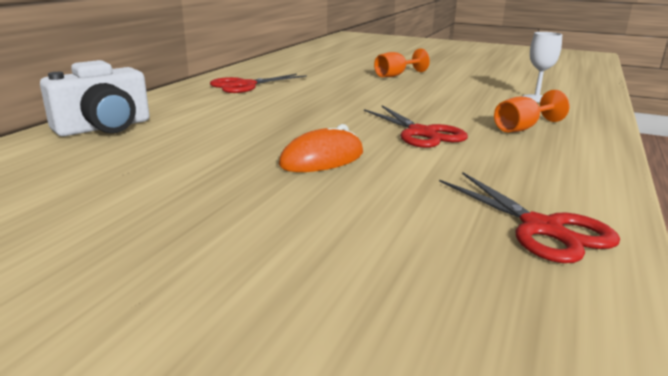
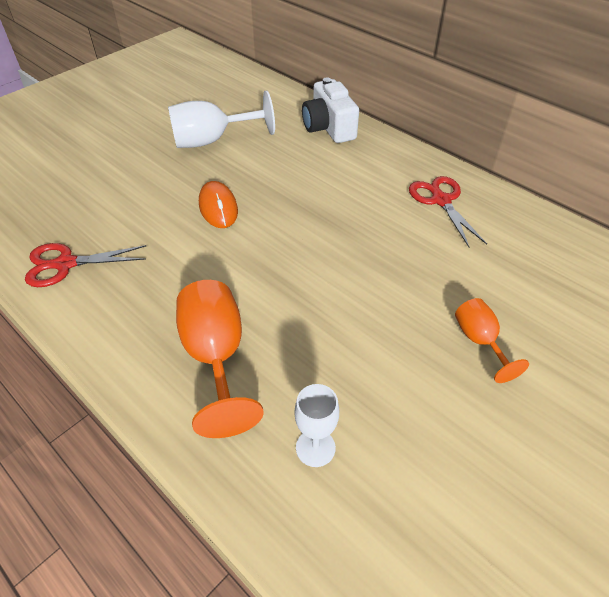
camera: 110 degrees right, 25 degrees up
(144, 191) = (212, 140): none -> white goblet
(421, 133) = (241, 275): red scissors -> none
(522, 128) = (216, 356): orange goblet -> orange goblet, size x1.74

